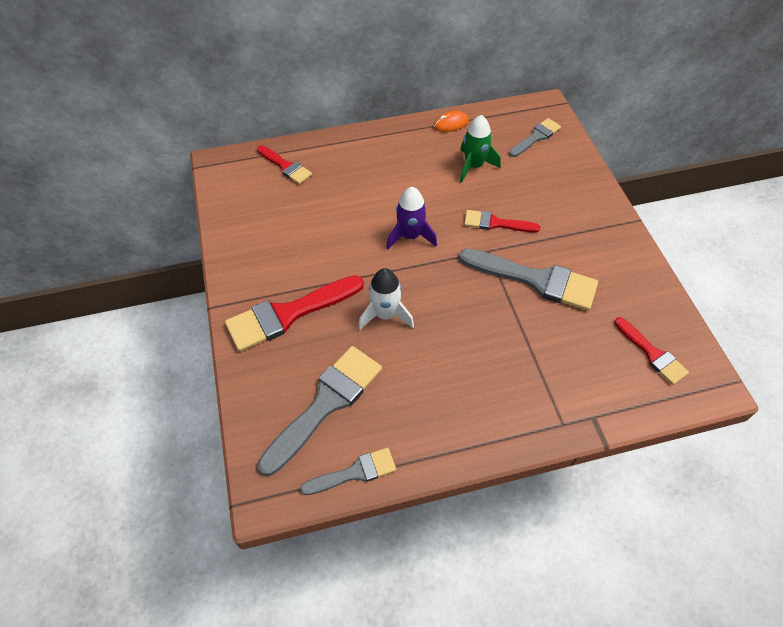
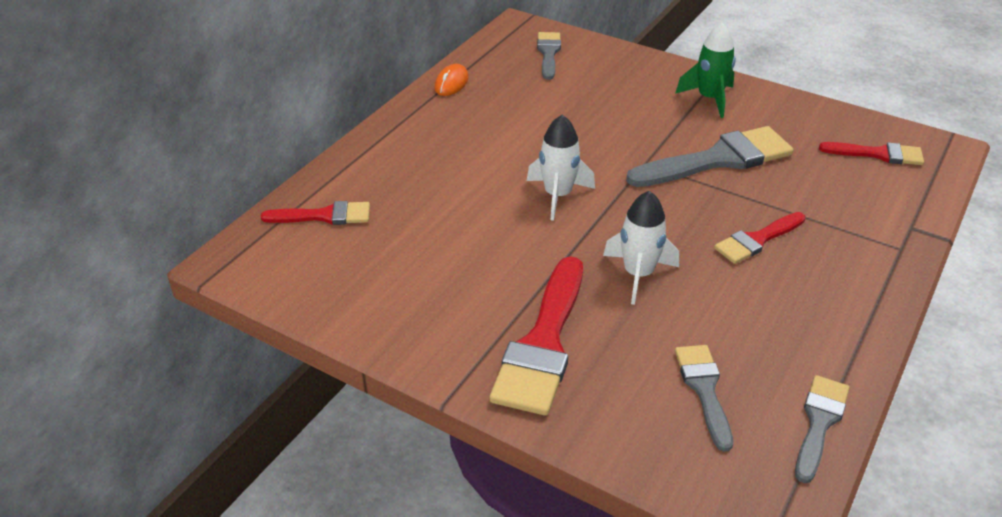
camera: 45 degrees left, 15 degrees down
(326, 403) = (704, 389): grey brush -> grey brush, size x0.57
(410, 236) = (558, 195): purple rocket -> white rocket
(474, 166) = (528, 105): green rocket -> green rocket (709, 99)
(495, 223) = (618, 138): red brush -> red brush (757, 240)

